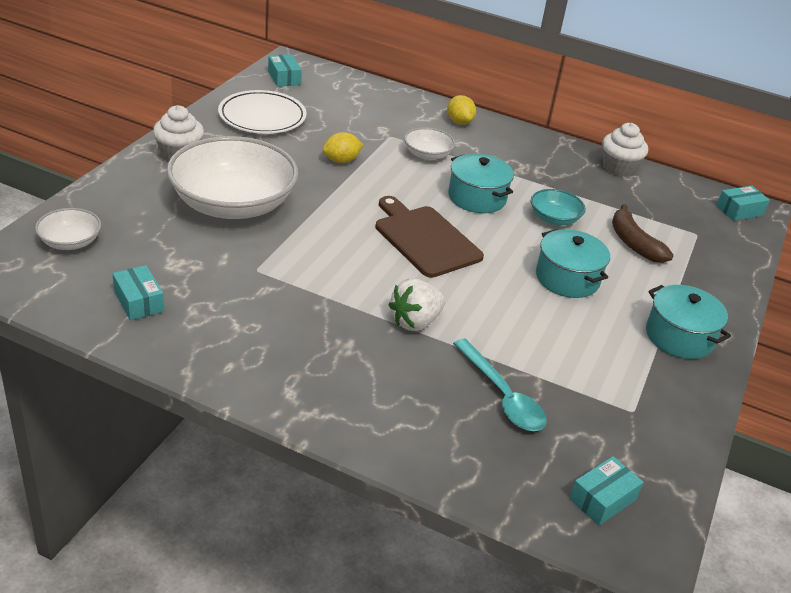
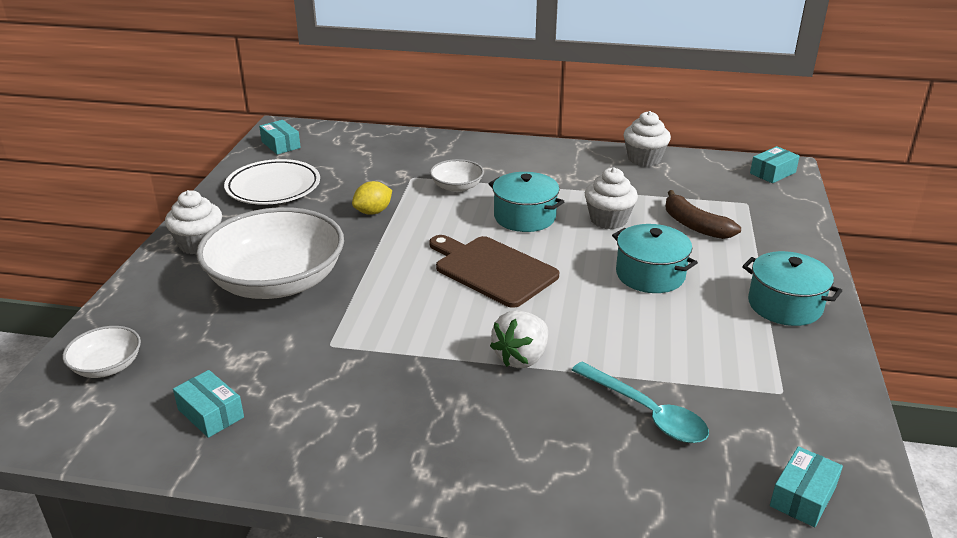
camera: 10 degrees left, 5 degrees down
(459, 122) = (474, 149): yellow lemon -> none
(554, 219) = (608, 220): turquoise bowl -> white cupcake

